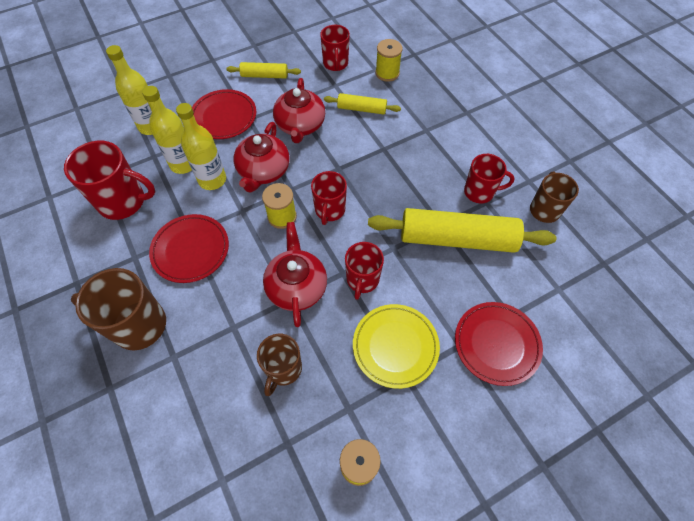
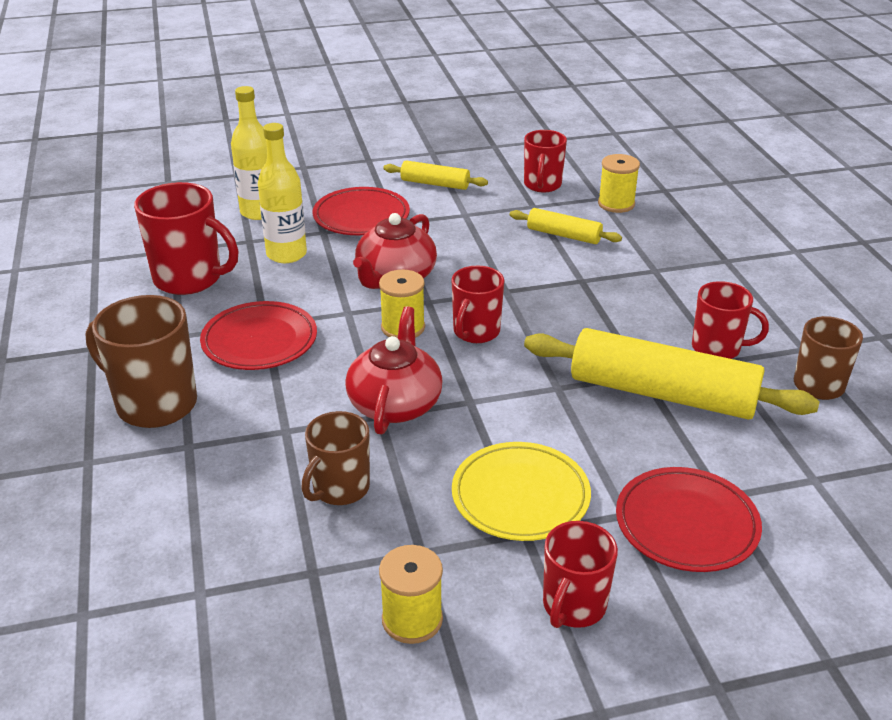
camera: 15 degrees right, 25 degrees down
(212, 180) = (319, 275): yellow bottle -> none
(300, 125) = (466, 239): red teapot -> none
(362, 280) = (497, 414): red mug -> red mug (573, 606)

